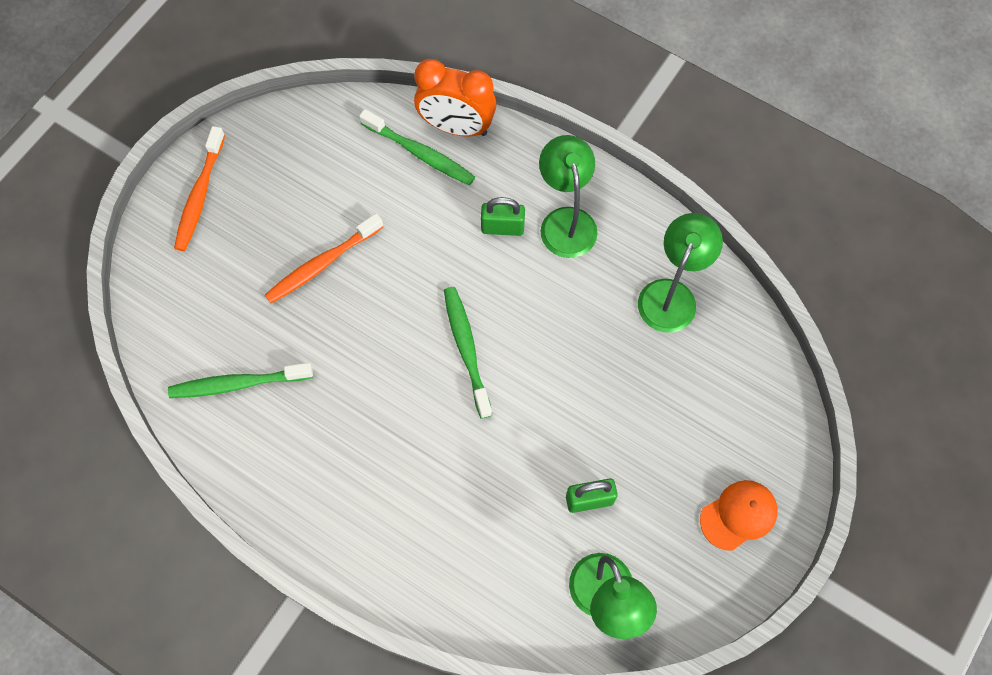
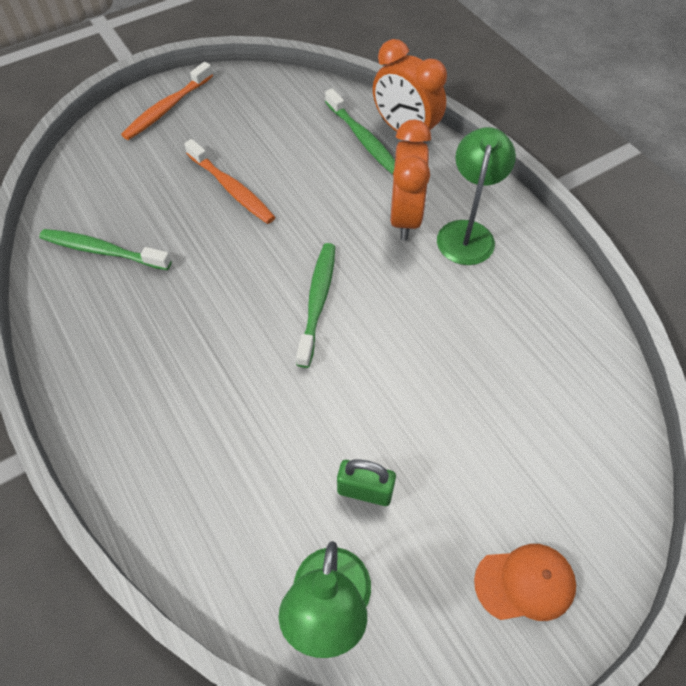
camera: 25 degrees right, 10 degrees down
(322, 264) = (231, 188): orange toothbrush -> orange toothbrush turned 120 degrees counterclockwise
(502, 227) = (405, 217): green padlock -> orange clock
(671, 294) = (544, 331): green lamp -> none

